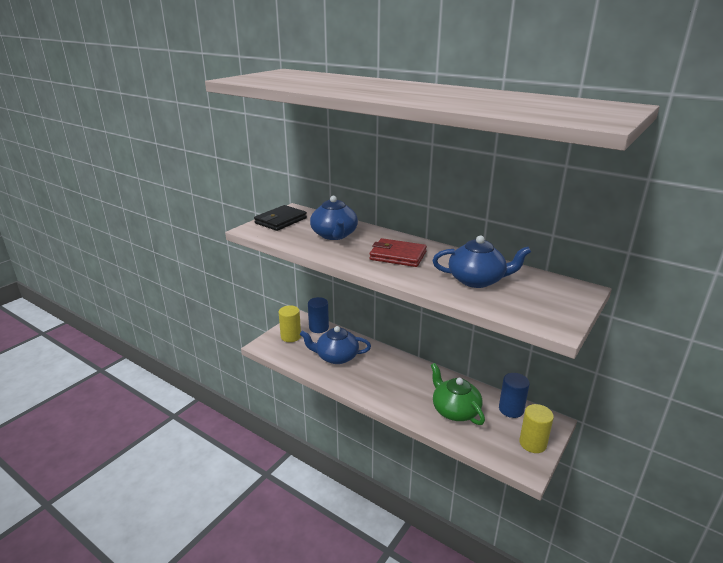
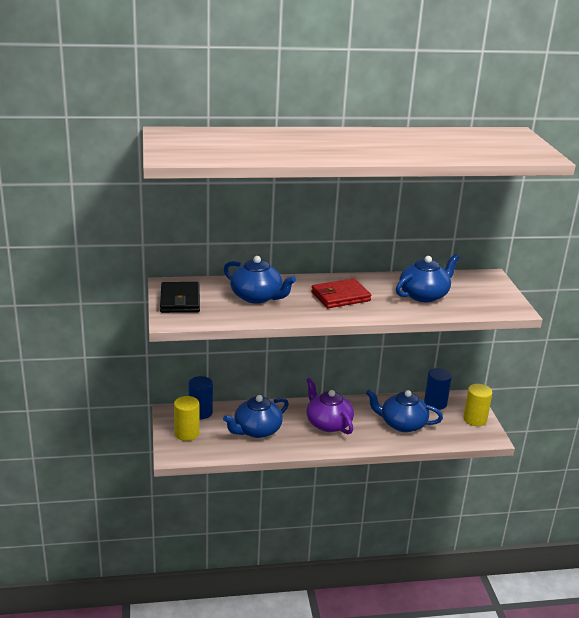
camera: 45 degrees left, 0 degrees up
(394, 378) = (328, 423): none -> purple teapot
(455, 410) = (402, 424): green teapot -> blue teapot

